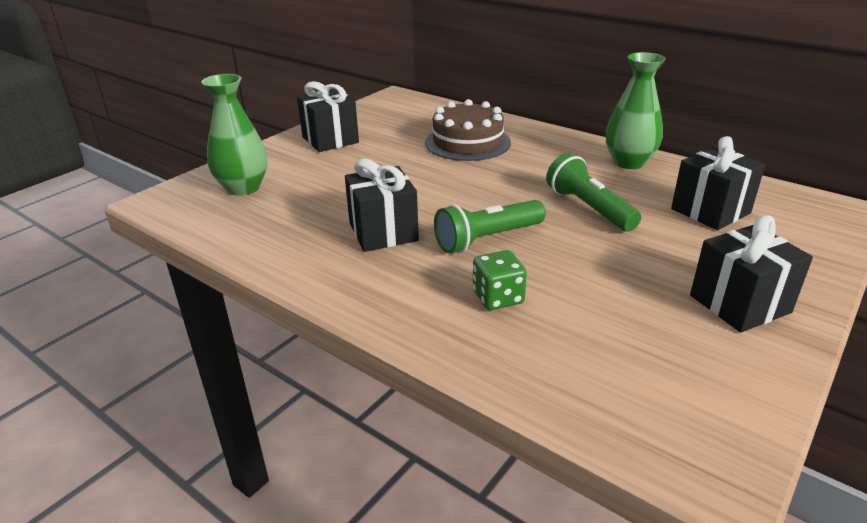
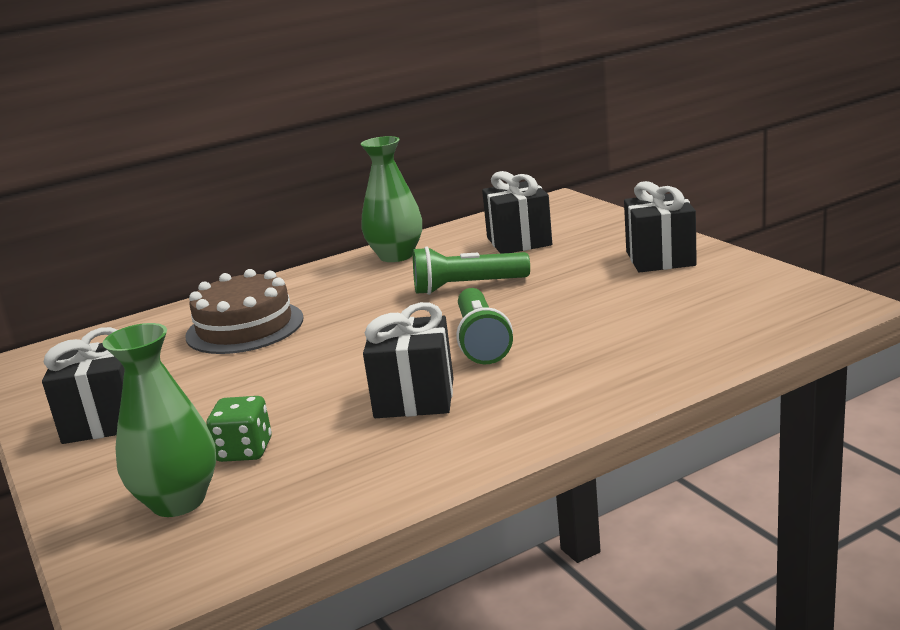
camera: 65 degrees left, 10 degrees down
(498, 297) = (591, 349): green dice -> green dice (244, 450)

